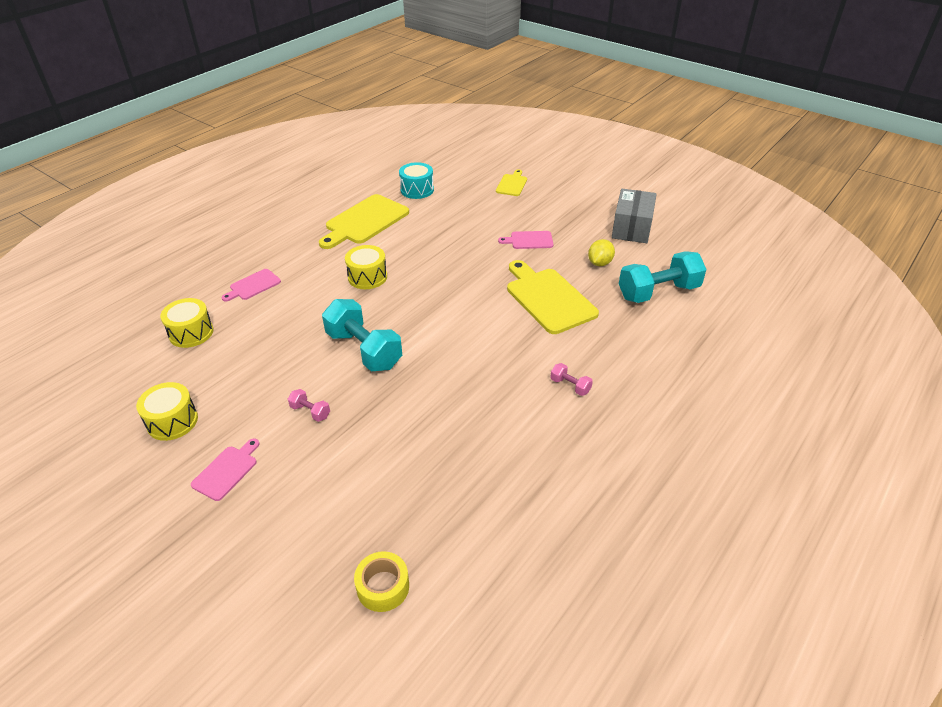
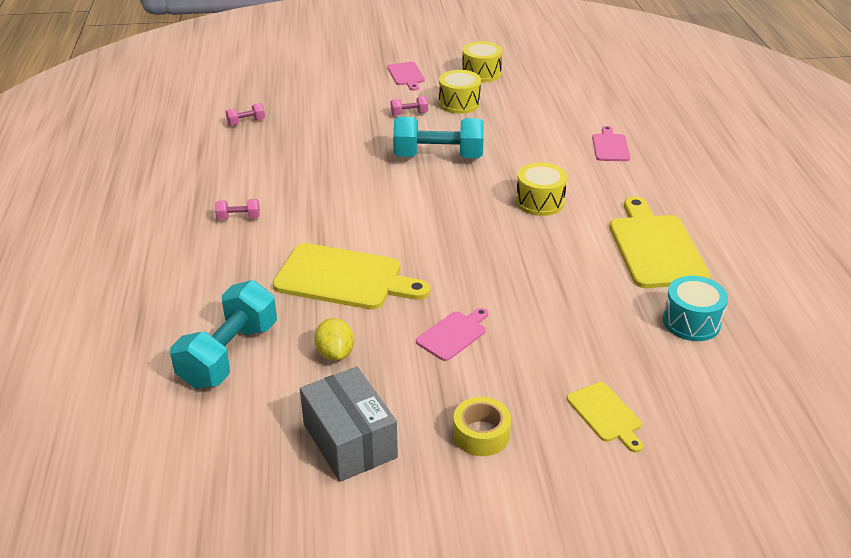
camera: 135 degrees right, 5 degrees down
(191, 333) = (576, 104): yellow drum -> yellow drum (459, 103)
(383, 587) = (246, 85): yellow tape -> yellow tape (481, 434)
(453, 508) = (246, 122): none -> pink dumbbell

